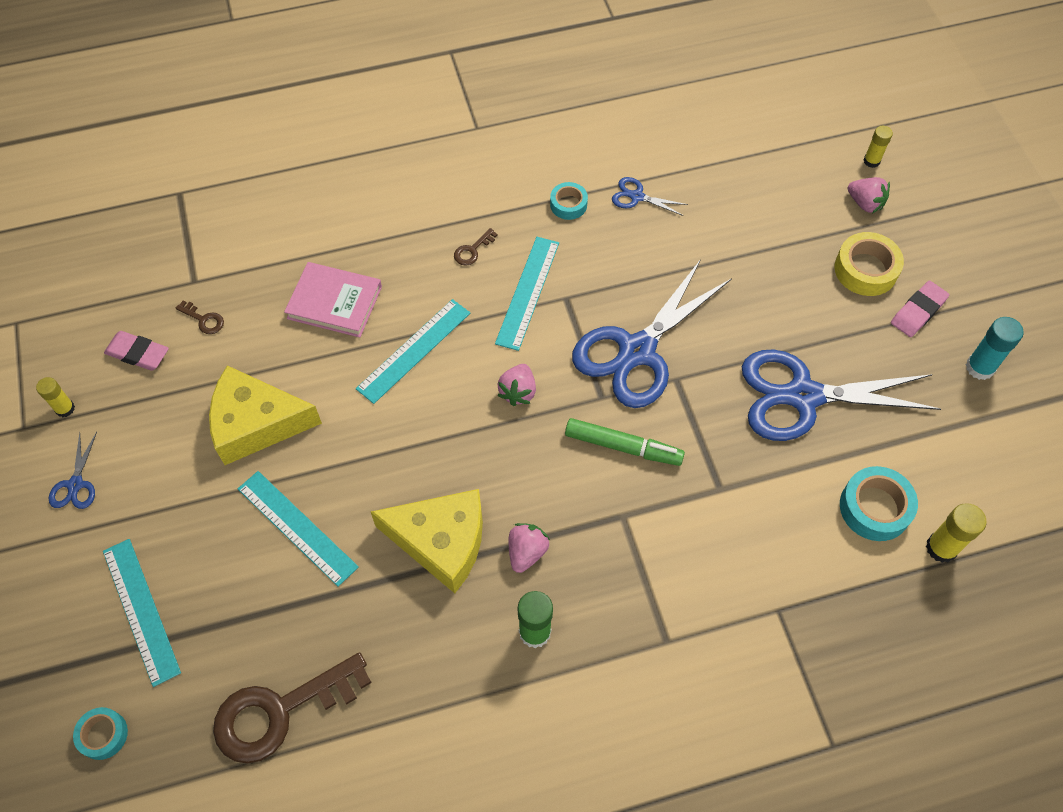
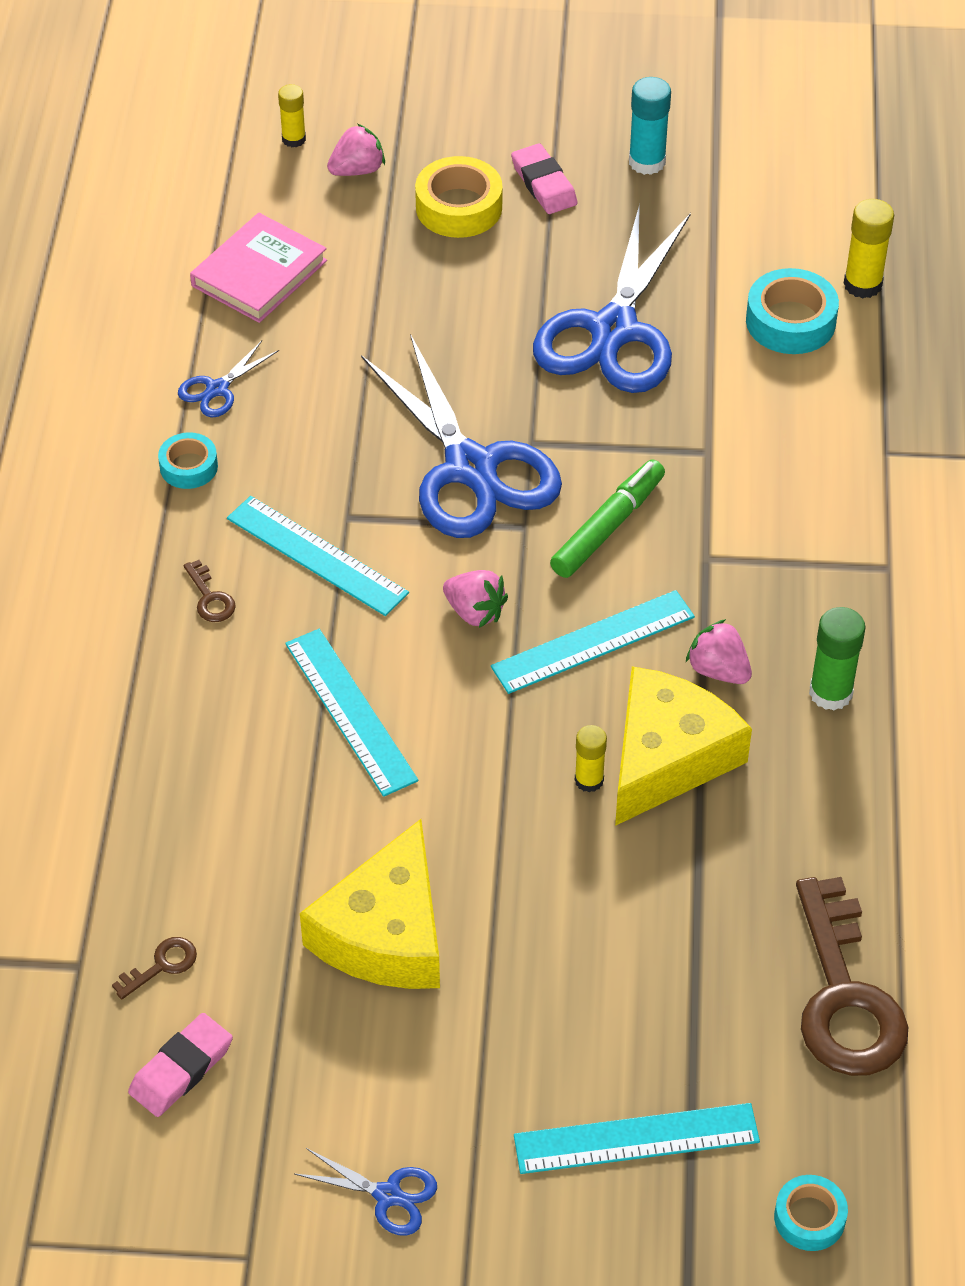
camera: 70 degrees left, 10 degrees down
(65, 409) = (239, 1190): yellow glue stick -> yellow glue stick (589, 780)
(297, 527) = (579, 918): turquoise ruler -> turquoise ruler (593, 641)
(334, 302) = (217, 787): pink book -> pink book (259, 273)

